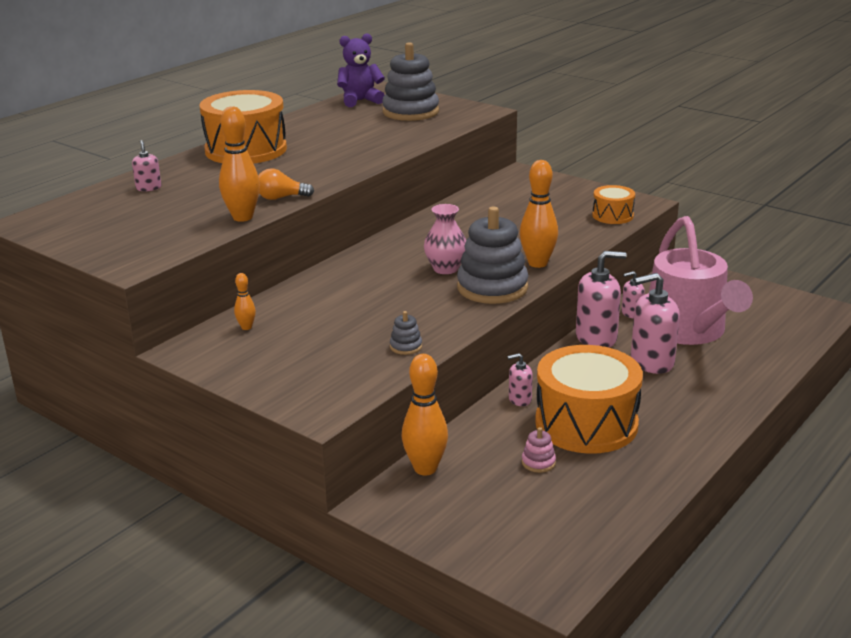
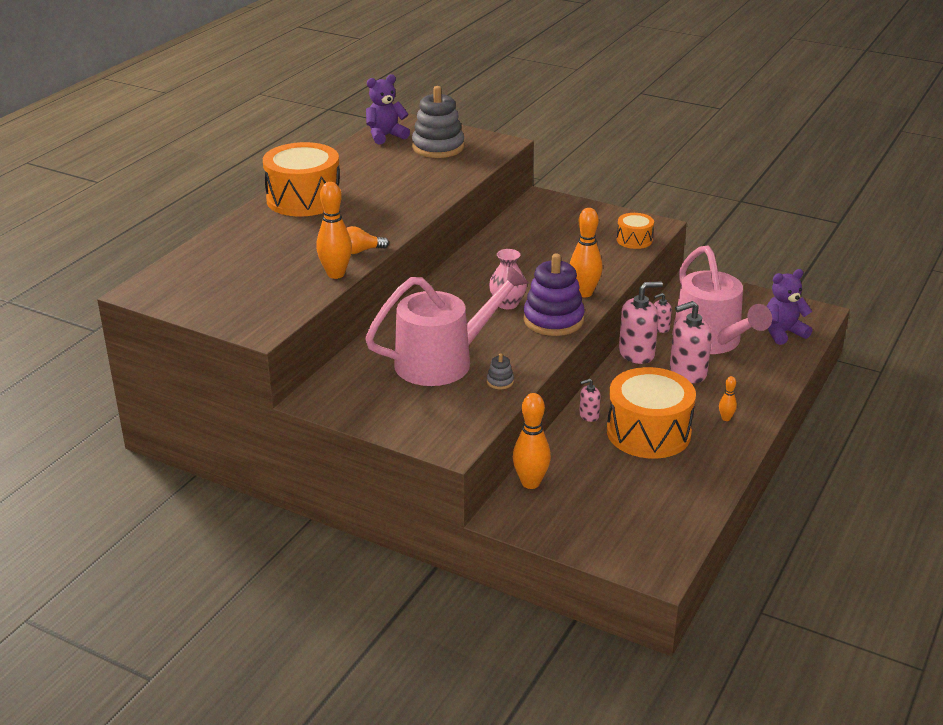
camera: 10 degrees left, 5 degrees up
(148, 188) = (234, 247): pink soap dispenser -> none
(246, 327) = (357, 373): orange bowling pin -> orange bowling pin (726, 418)
(348, 321) = (442, 361): none -> pink watering can
(492, 288) = (553, 320): grey stacking toy -> purple stacking toy
(538, 462) = (619, 470): pink stacking toy -> none
(778, 327) = (783, 332): none -> purple teddy bear

